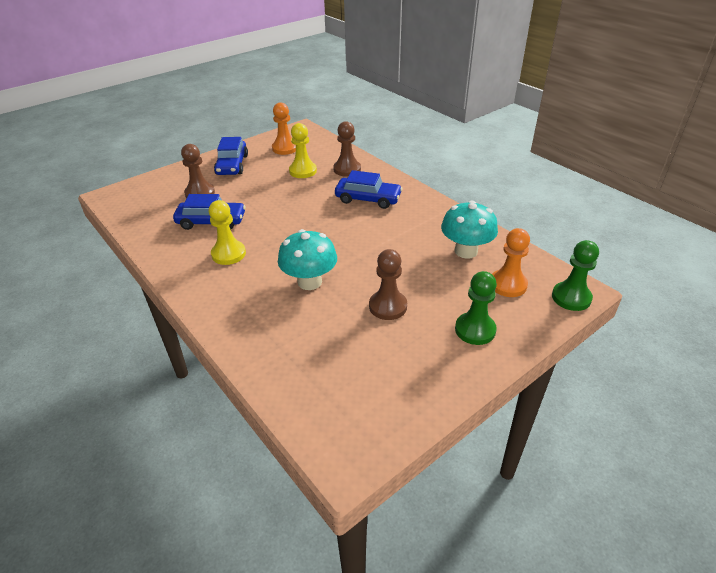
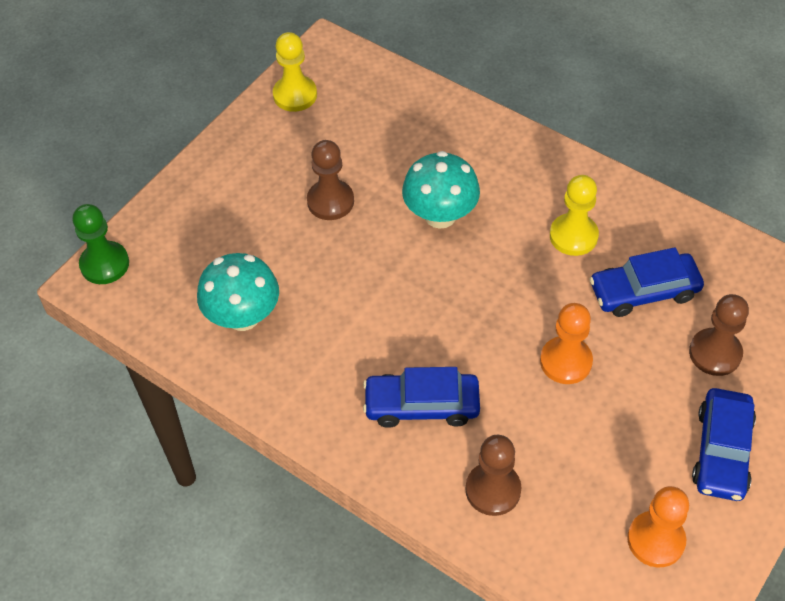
camera: 165 degrees right, 15 degrees up
(232, 165) = (721, 451): blue car -> blue car turned 150 degrees counterclockwise
(303, 171) = (575, 463): yellow pawn -> yellow pawn (295, 95)
(475, 330) = (223, 193): green pawn -> none
(508, 284) = (184, 267): orange pawn -> orange pawn (566, 361)

